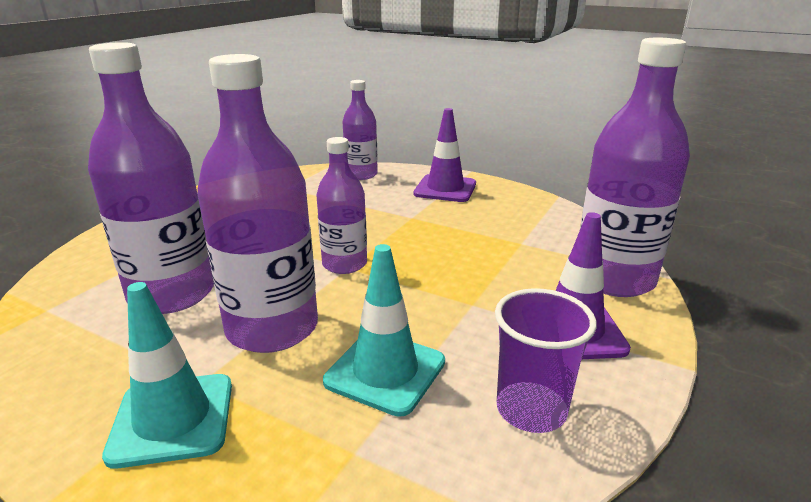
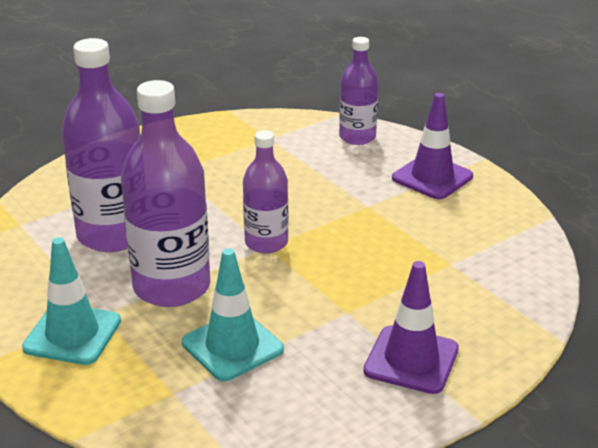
camera: 25 degrees right, 5 degrees up
(531, 410) = (316, 406): purple cup -> none
(613, 279) = (503, 325): purple bottle -> none

